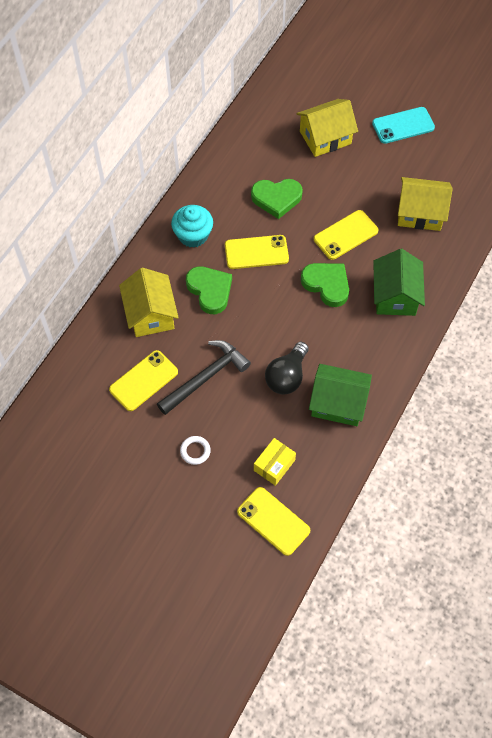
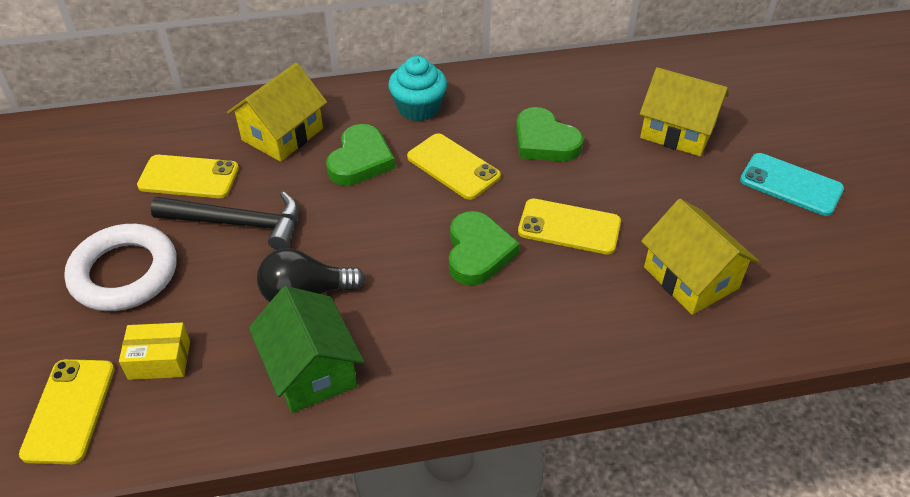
camera: 50 degrees right, 15 degrees down
(195, 451) = (124, 273): white ring -> white ring, size x2.36
(395, 295) = (537, 329): green house -> none

